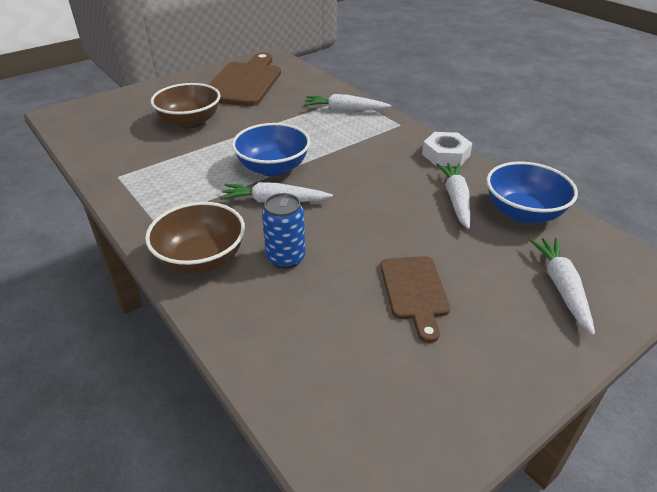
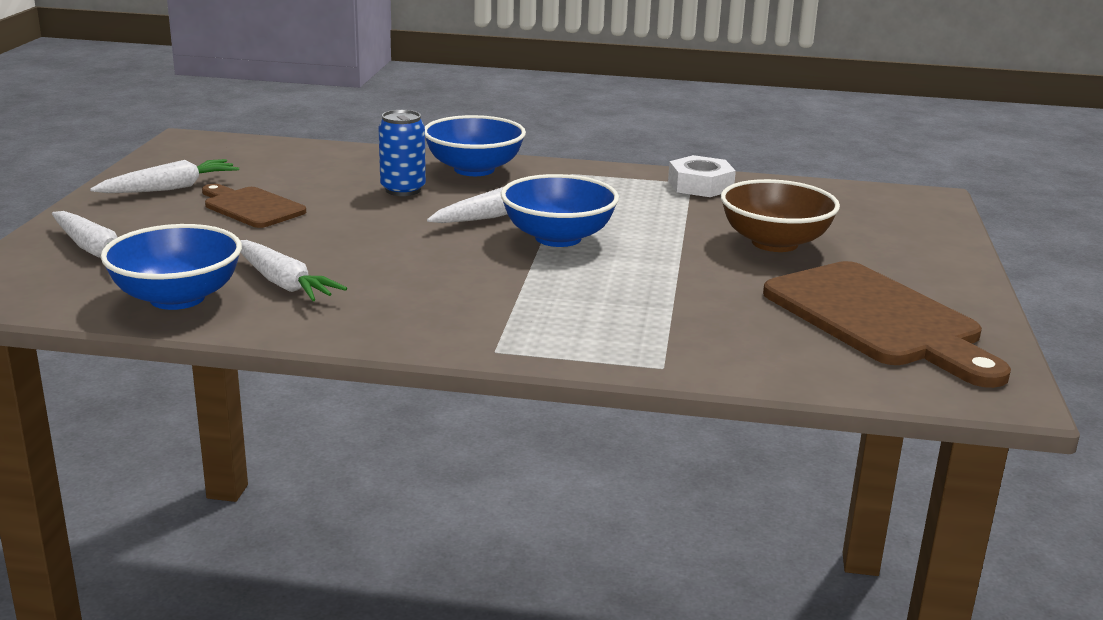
camera: 135 degrees right, 15 degrees down
(201, 259) = (474, 169): brown bowl -> blue bowl
(344, 110) = (625, 339): white carrot -> white carrot (170, 188)
(445, 155) = (358, 330): white nut -> white nut (700, 185)

